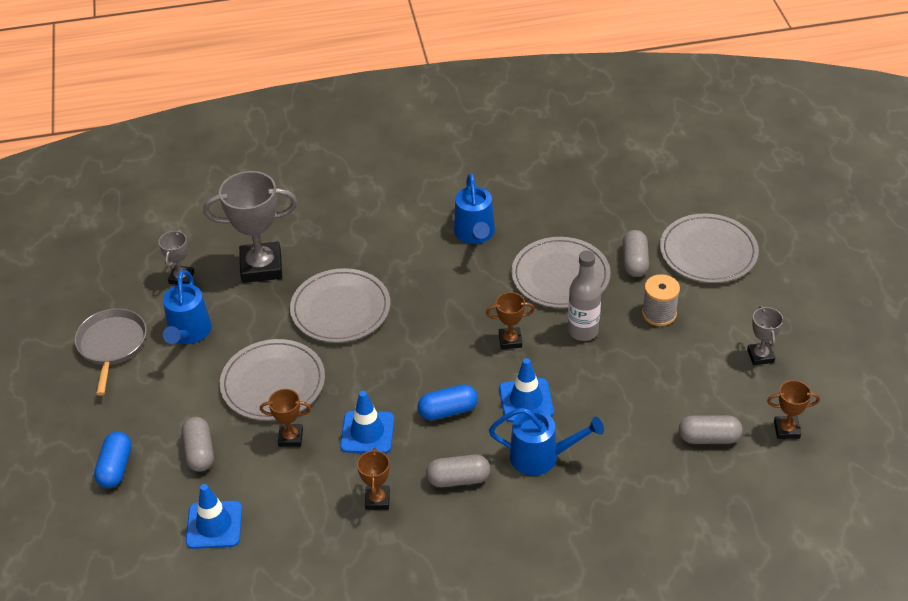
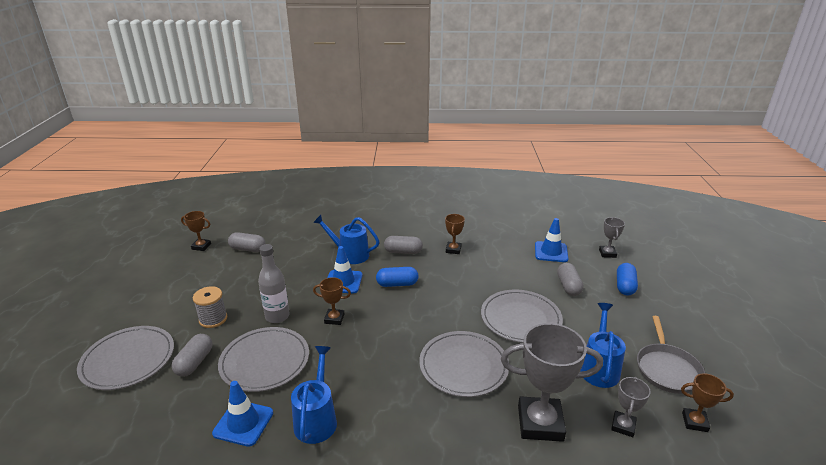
camera: 170 degrees left, 15 degrees down
(290, 438) = (506, 285): brown trophy -> brown trophy (694, 422)
(367, 432) = (454, 280): blue traffic cone -> blue traffic cone (243, 423)
(760, 356) = (174, 282): grey trophy -> grey trophy (607, 253)

